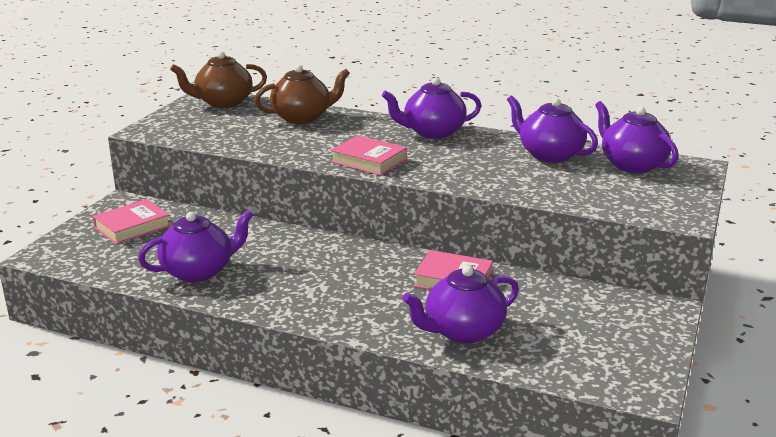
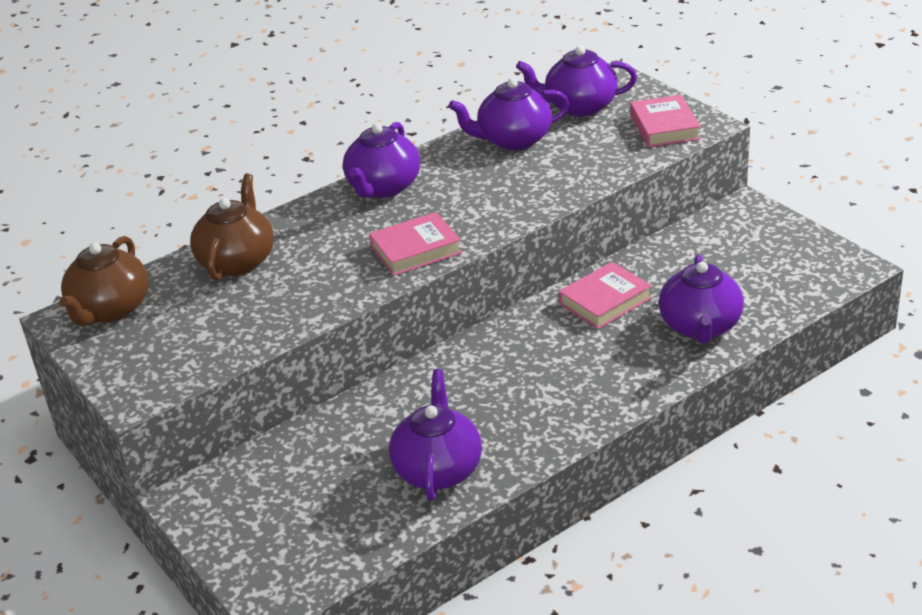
camera: 55 degrees left, 10 degrees up
(132, 227) = (269, 502): pink book -> pink book (664, 127)

